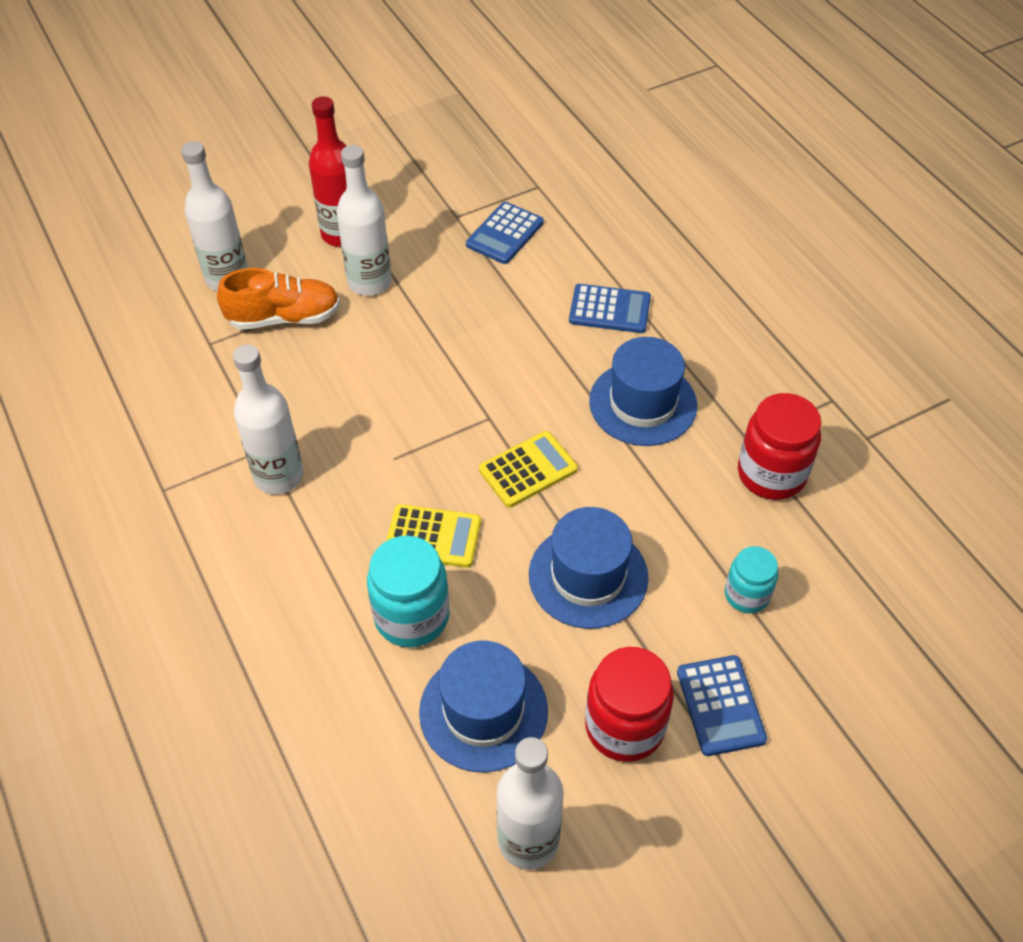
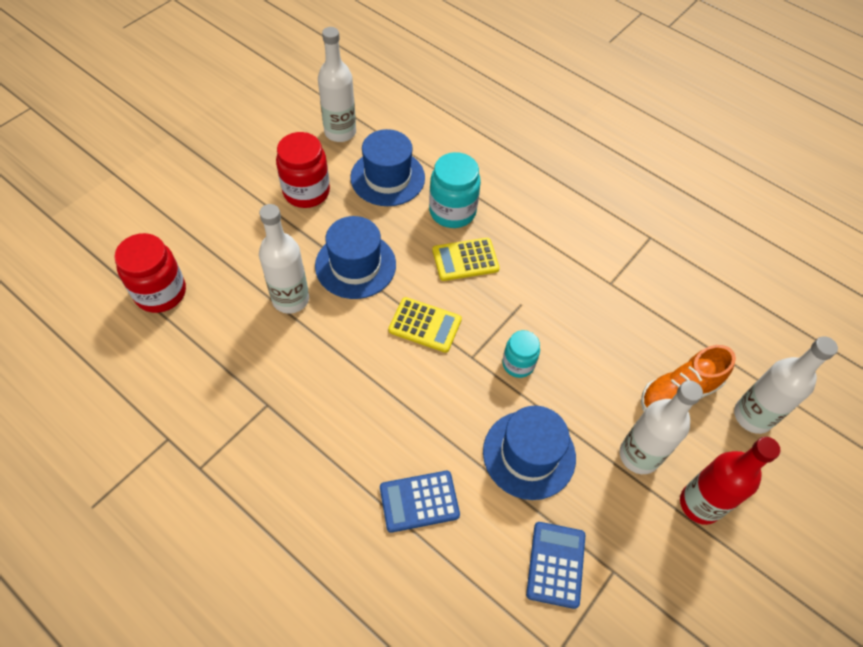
camera: 155 degrees right, 5 degrees up
(278, 476) = (587, 268): white bottle -> white bottle (290, 299)
(528, 469) = (425, 325): yellow calculator -> yellow calculator turned 105 degrees counterclockwise
(643, 403) = (359, 410): blue hat -> blue hat (529, 454)
(721, 705) = (253, 217): blue calculator -> none
(746, 595) = (248, 284): turquoise jar -> turquoise jar (518, 364)
(771, 474) = (243, 379): red jar -> red jar (160, 293)

